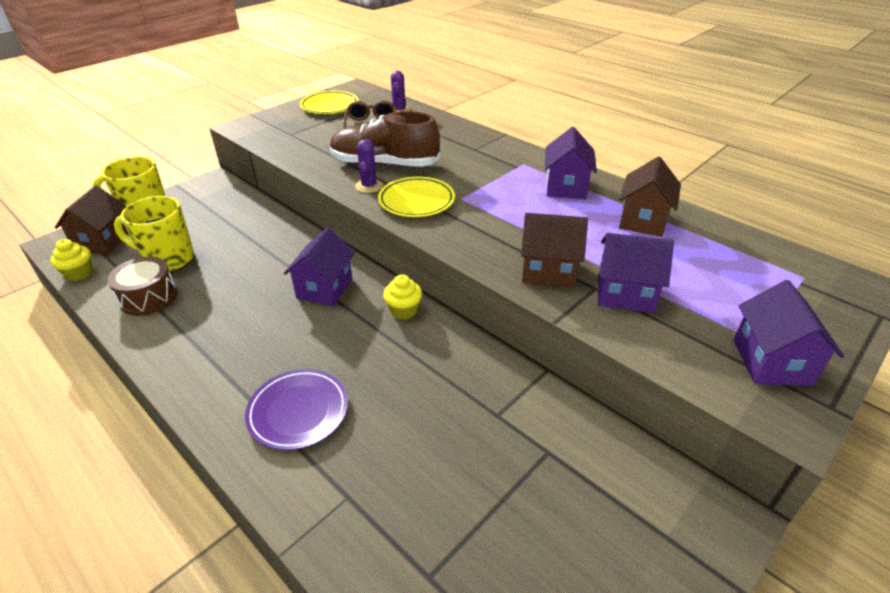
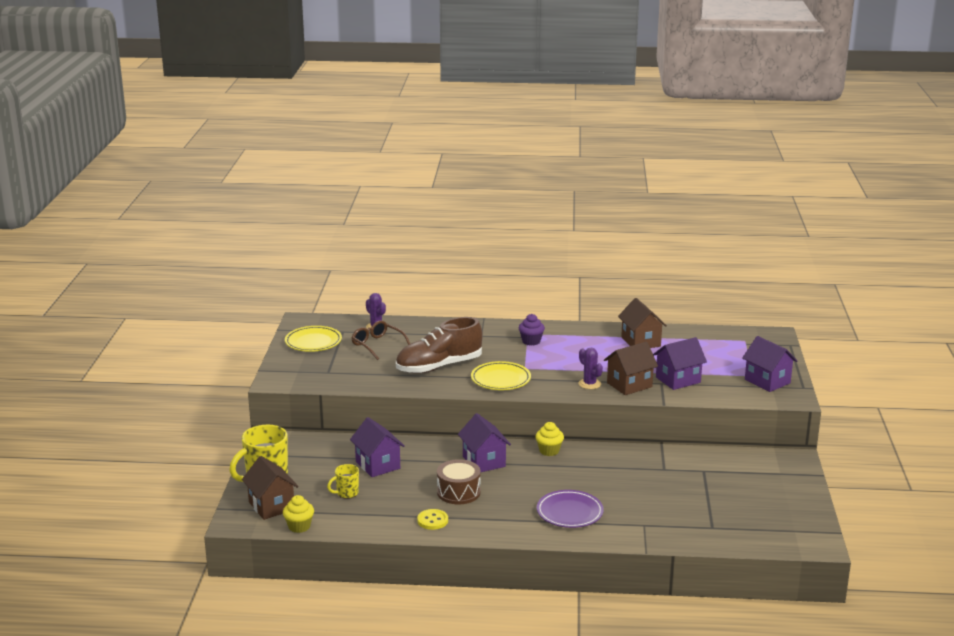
camera: 40 degrees left, 15 degrees down
(148, 297) = (379, 514): brown drum -> brown drum (458, 492)
(168, 260) = (346, 493): yellow mug -> yellow mug, size x0.52
(170, 333) = (432, 520): none -> yellow button
(369, 186) = (455, 383): purple cactus -> purple cactus (589, 384)
(514, 173) = (531, 341): none -> purple cupcake
(566, 187) = (574, 338): purple house -> purple house (378, 465)

